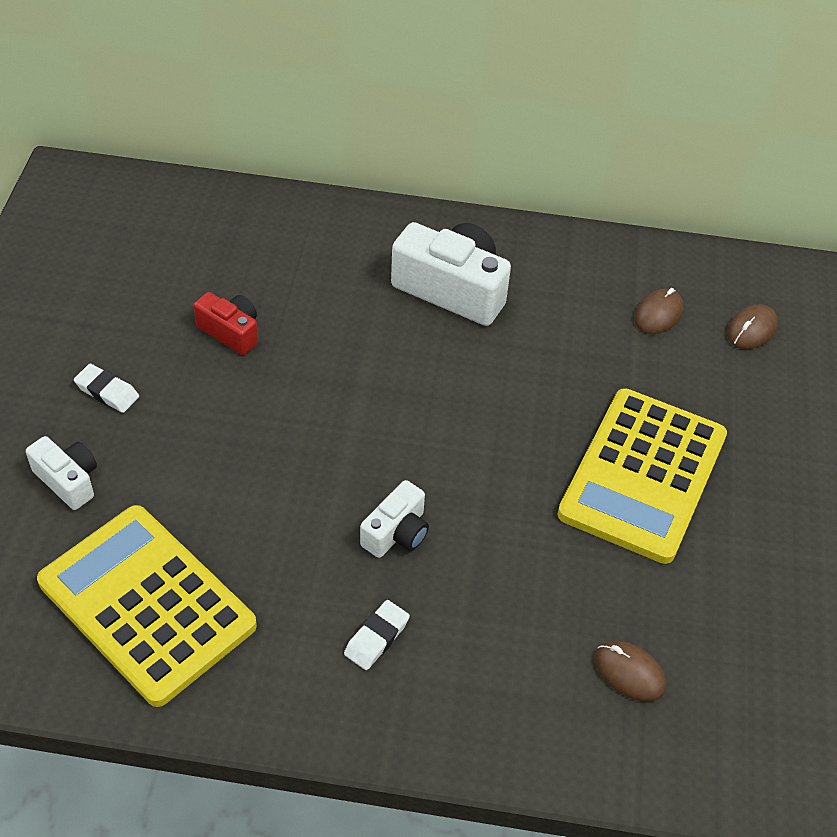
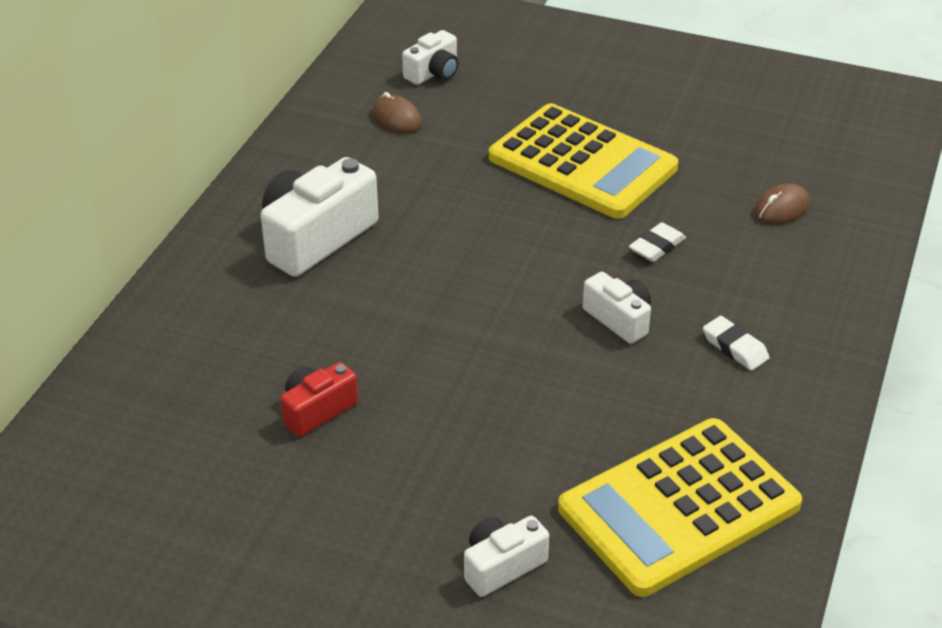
camera: 75 degrees left, 10 degrees down
(107, 391) = (375, 524): white eraser -> white eraser (656, 246)
(751, 329) = (433, 73): brown mouse -> white camera

